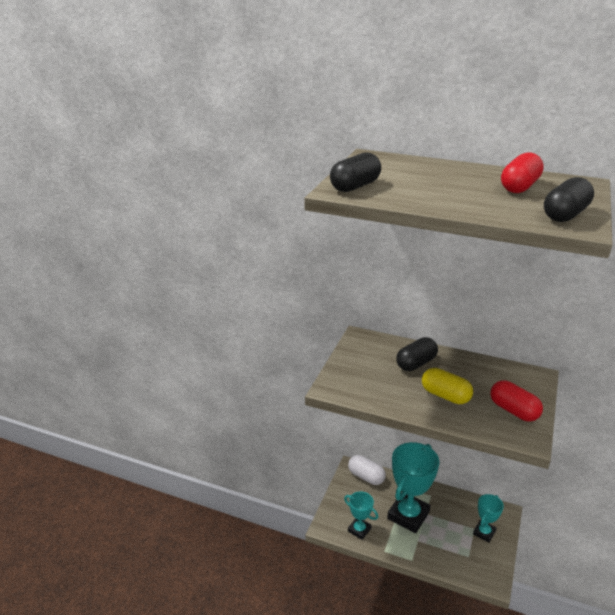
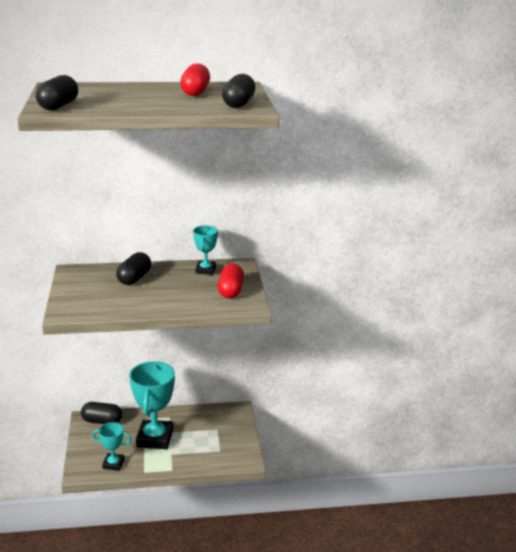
camera: 30 degrees left, 5 degrees down
(366, 477) = (102, 421): white capsule -> black capsule
(445, 395) = (170, 294): yellow capsule -> none
(484, 533) = (226, 429): turquoise trophy -> turquoise trophy (205, 270)
(513, 410) = (230, 291): red capsule -> red capsule turned 75 degrees clockwise

